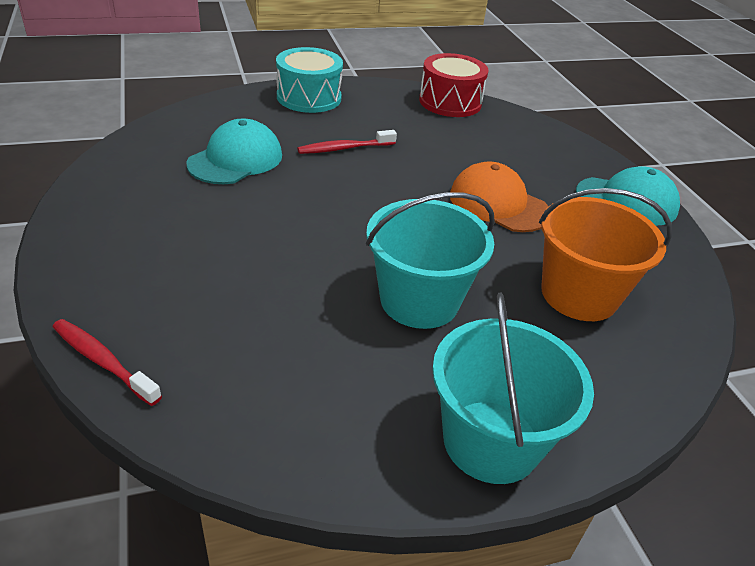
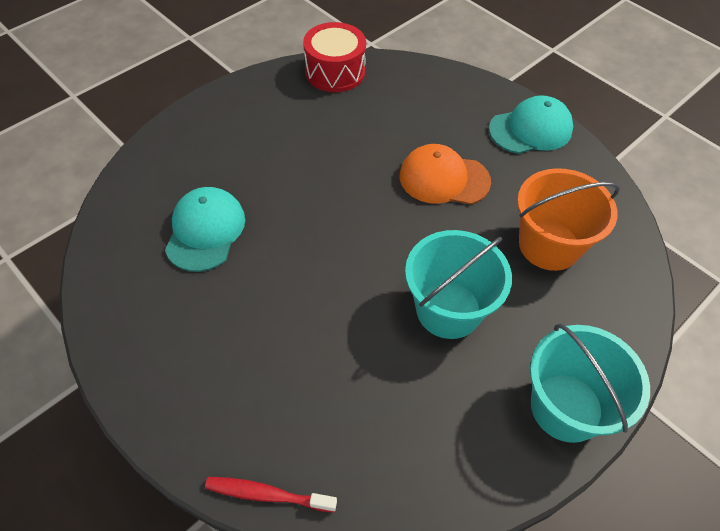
camera: 25 degrees left, 15 degrees up
(309, 97) = (211, 121): turquoise drum -> none
(344, 148) = (286, 172): red toothbrush -> none

